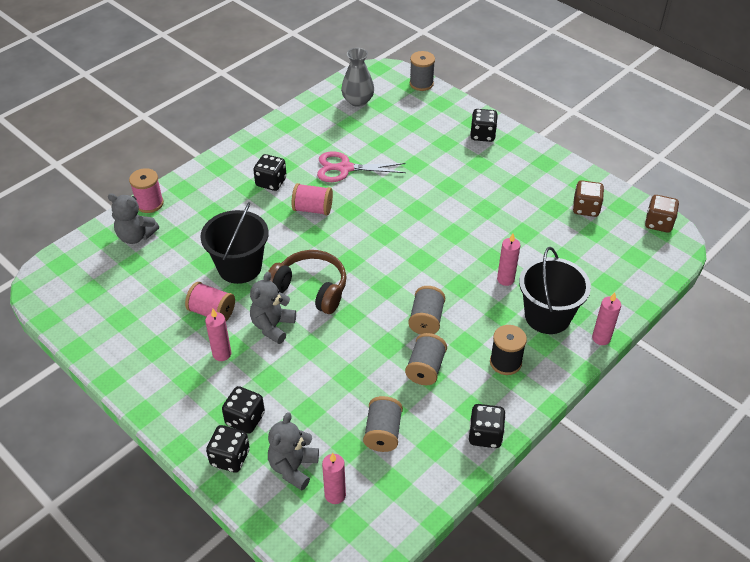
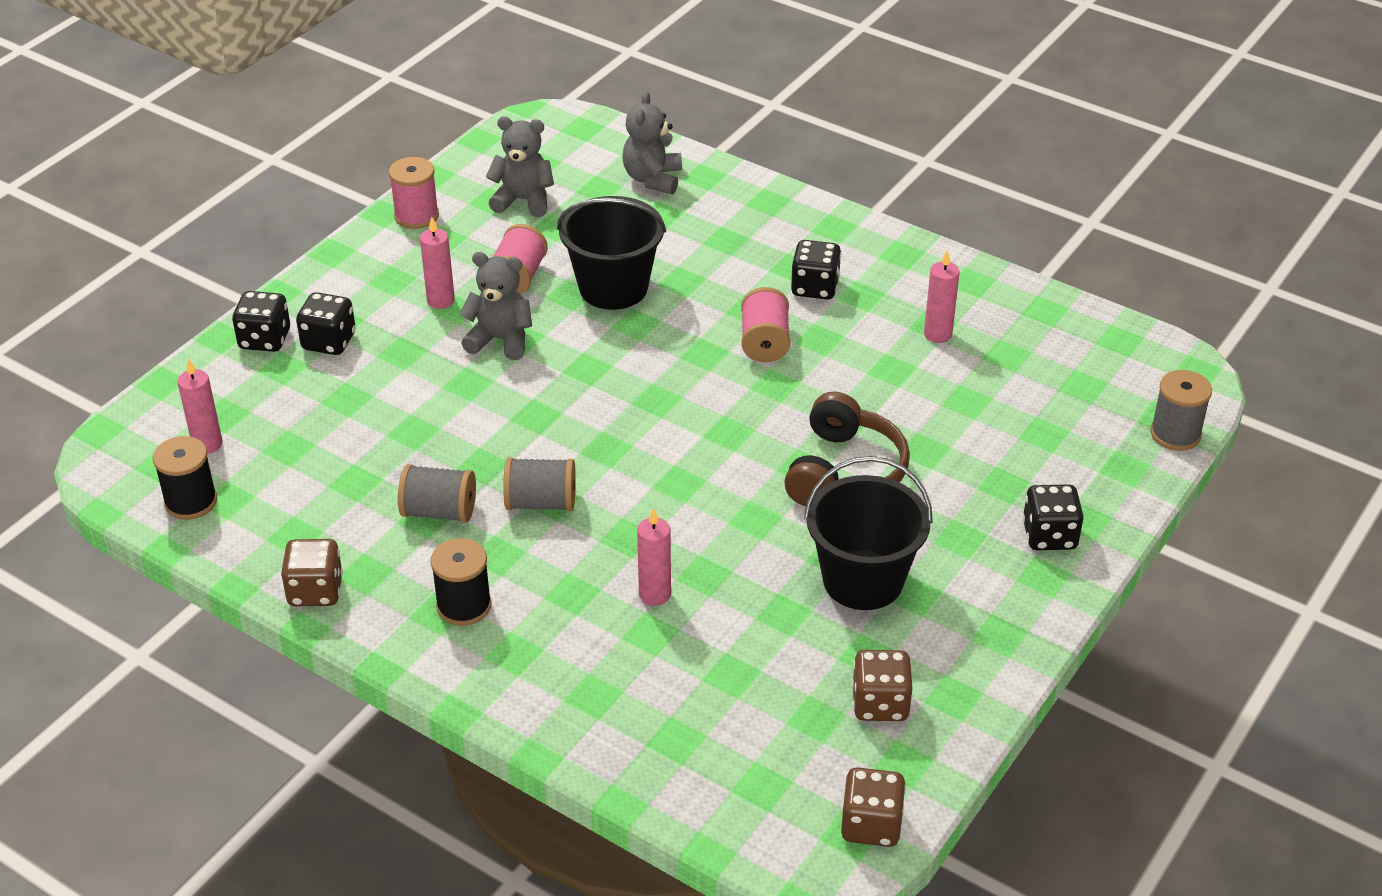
camera: 80 degrees right, 5 degrees down
(149, 203) = (725, 177): pink spool -> pink spool (416, 216)
(293, 467) = (251, 399): grey teddy bear -> grey teddy bear (523, 200)
(311, 289) = (584, 366): brown headphones -> brown headphones (844, 471)
(345, 168) = (880, 365): pink scissors -> none
(358, 101) = (1079, 356): grey vase -> none
(383, 433) = (313, 478): grey spool -> none
(392, 505) = (191, 502): none -> black spool
(485, 435) = (315, 591): black dice -> brown dice
(547, 316) = (577, 655): black bucket -> black bucket (863, 580)
(601, 338) = (536, 732): pink candle -> pink candle (937, 334)

